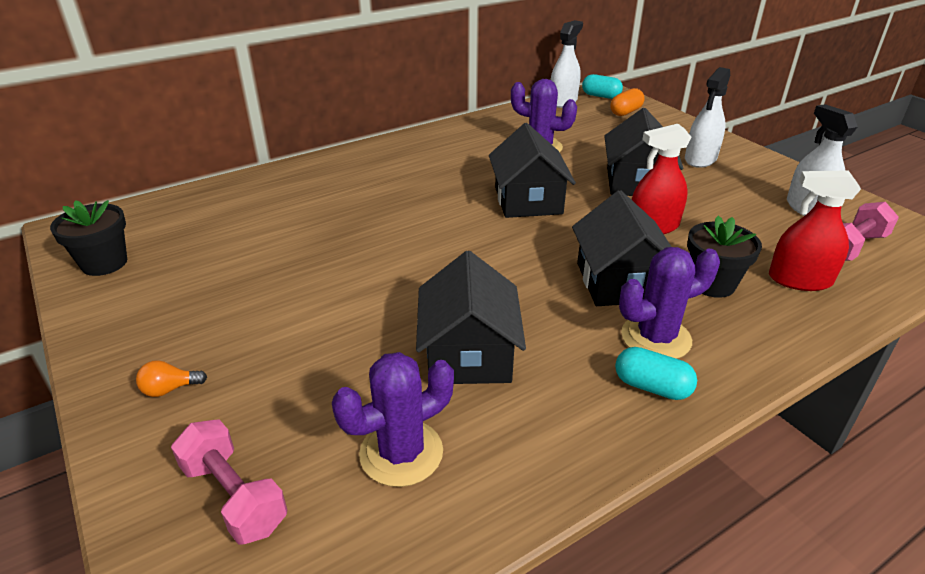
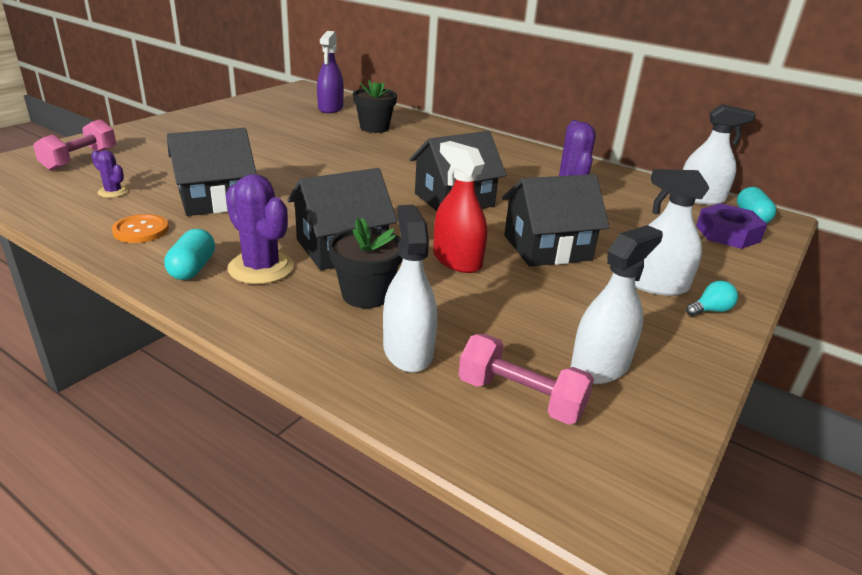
camera: 65 degrees right, 5 degrees down
(104, 263) = (272, 100): black flower pot -> black flower pot (374, 128)
(170, 389) = (163, 133): orange light bulb -> none
(190, 221) = (330, 108): none -> purple spray bottle
(401, 453) = (113, 192): purple cactus -> purple cactus, size x0.53
(543, 426) = (141, 230): none -> orange button
(625, 112) = (727, 234): orange capsule -> purple nut
(735, 152) = (710, 310): none -> turquoise light bulb
(799, 280) = (408, 351): red spray bottle -> white spray bottle

